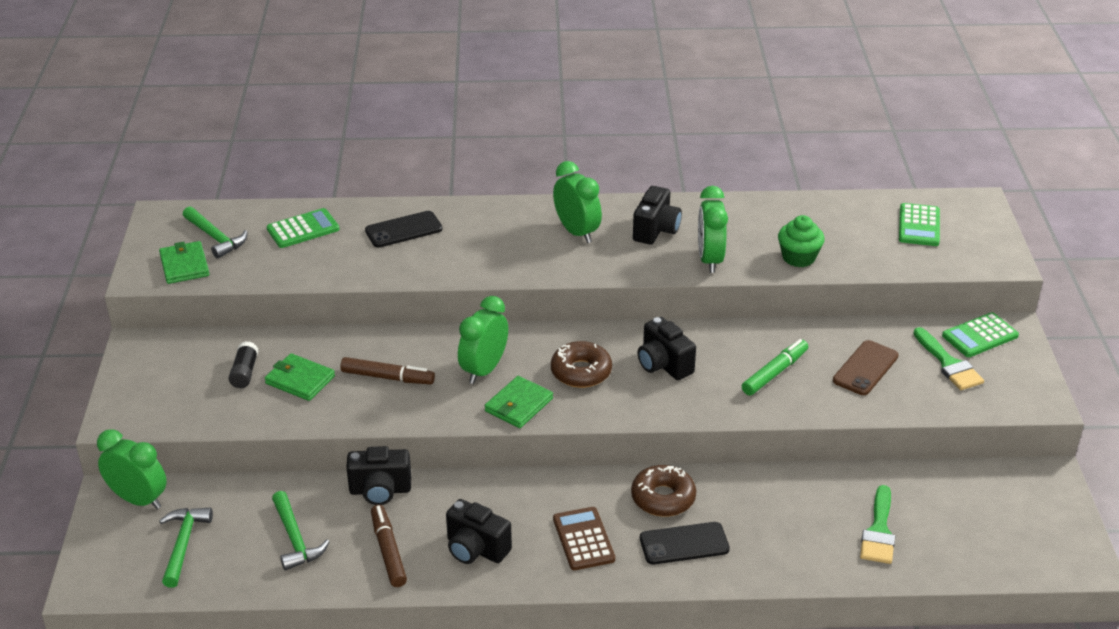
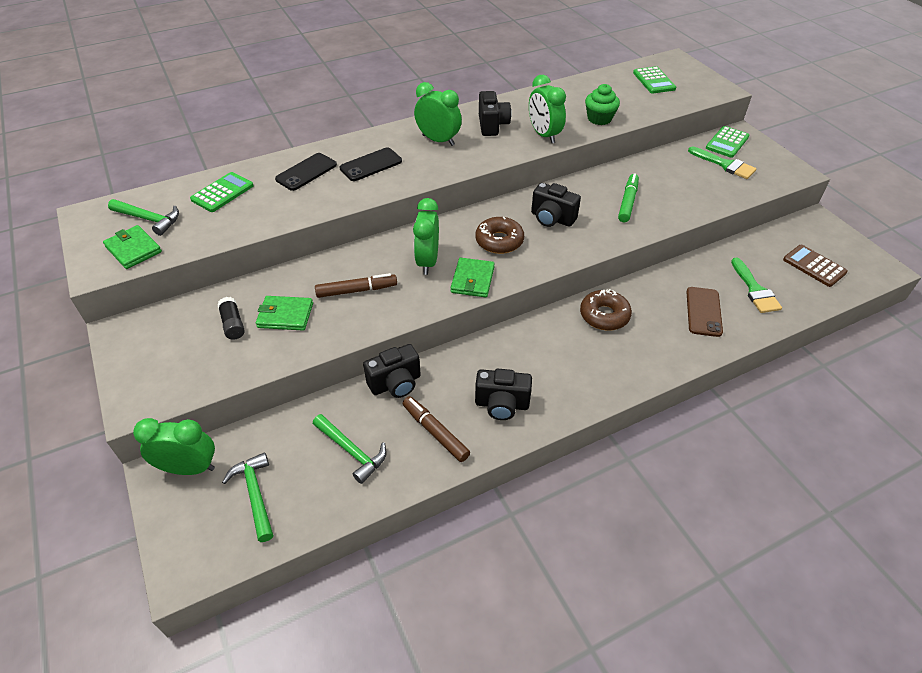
camera: 25 degrees left, 10 degrees up
(583, 539) = (573, 366): brown calculator -> brown calculator (814, 266)
(684, 544) = (643, 344): black phone -> black phone (371, 165)
(865, 368) = (680, 182): brown phone -> brown phone (703, 312)

